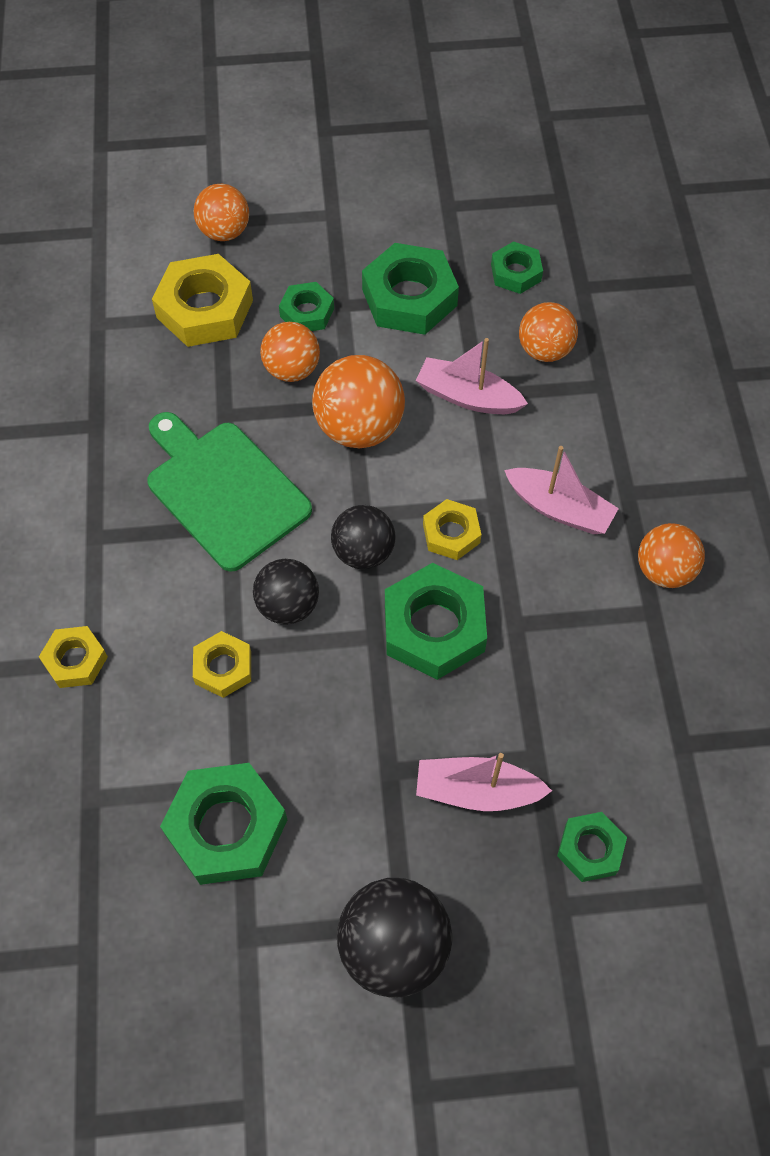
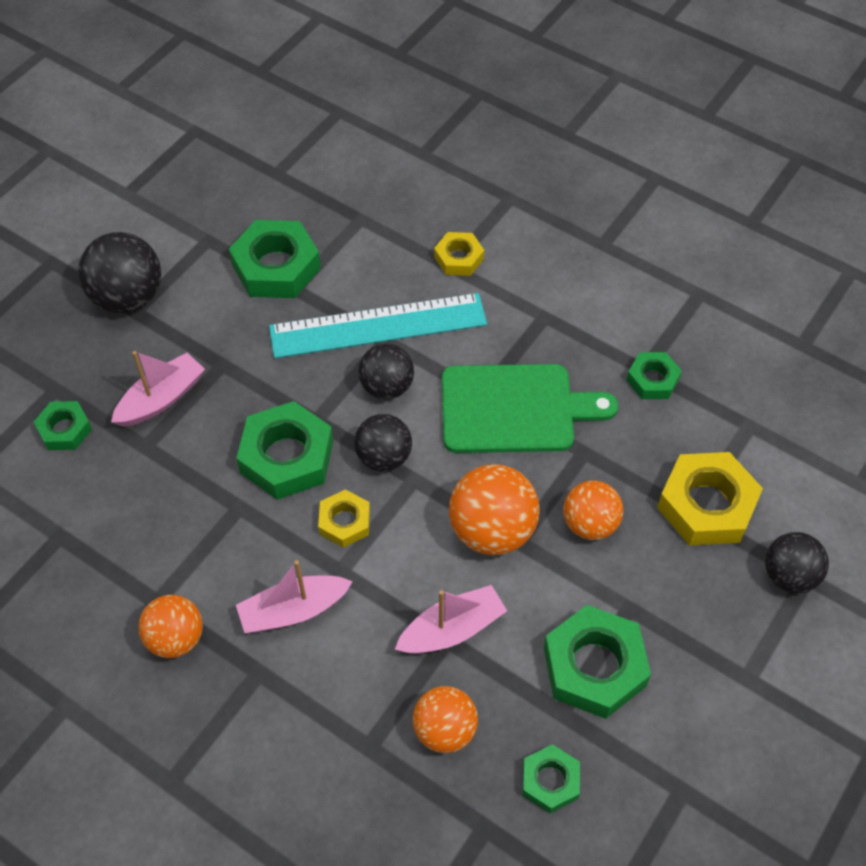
camera: 130 degrees right, 5 degrees down
(223, 668) = (378, 326): yellow nut -> turquoise ruler
(224, 232) = (789, 575): orange ball -> black ball
(307, 312) = (642, 576): green nut -> green nut (652, 380)

